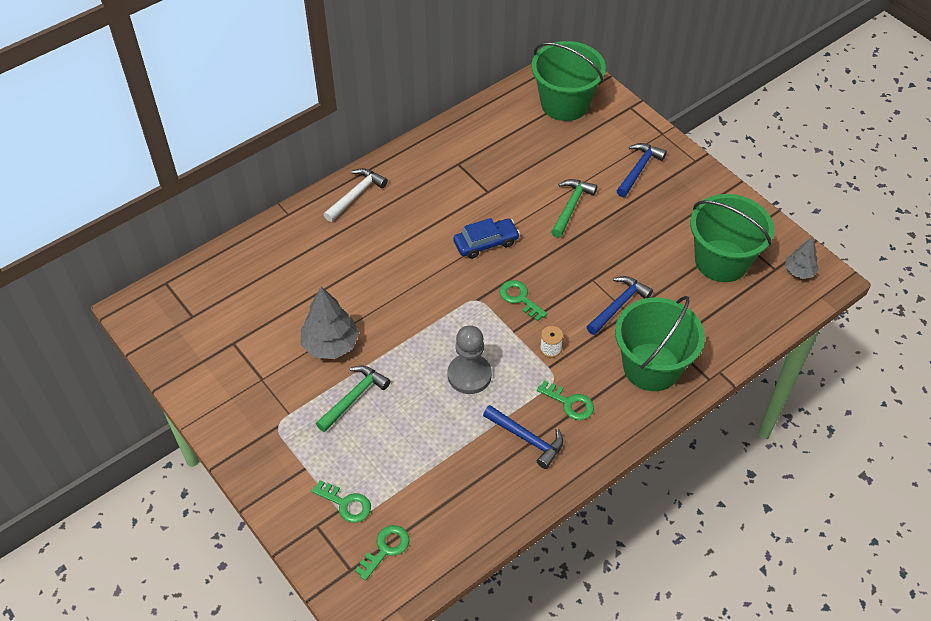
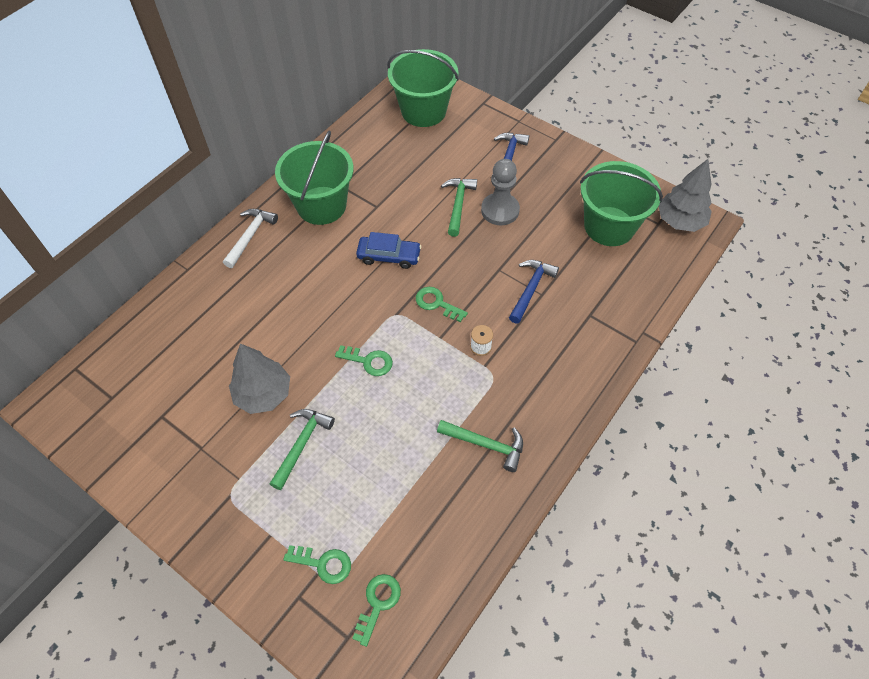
camera: 15 degrees left, 5 degrees up
(469, 375) = (410, 392): grey pawn -> grey pawn (500, 210)
(486, 243) = (389, 256): blue car -> blue car turned 45 degrees clockwise
(527, 438) = (486, 444): blue hammer -> green hammer
(570, 403) = (515, 397): green key -> green key (369, 361)
(651, 367) = (580, 342): green bucket -> green bucket (321, 205)
(799, 271) = (679, 221): grey tree -> grey tree, size x1.68

